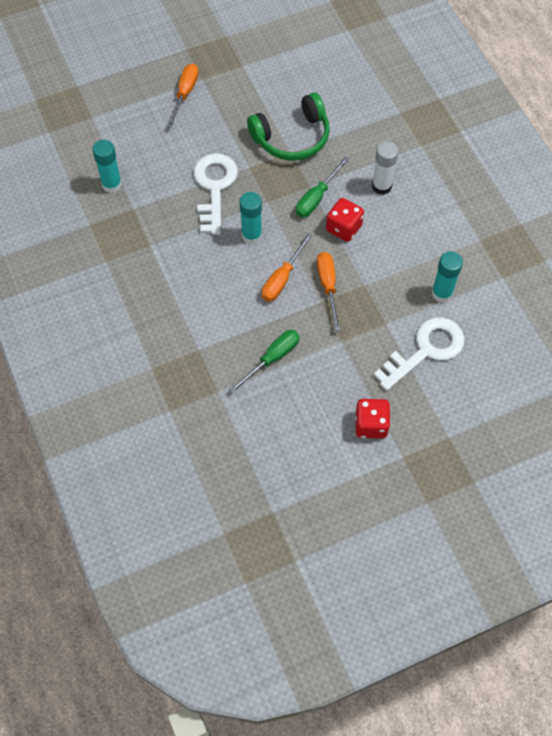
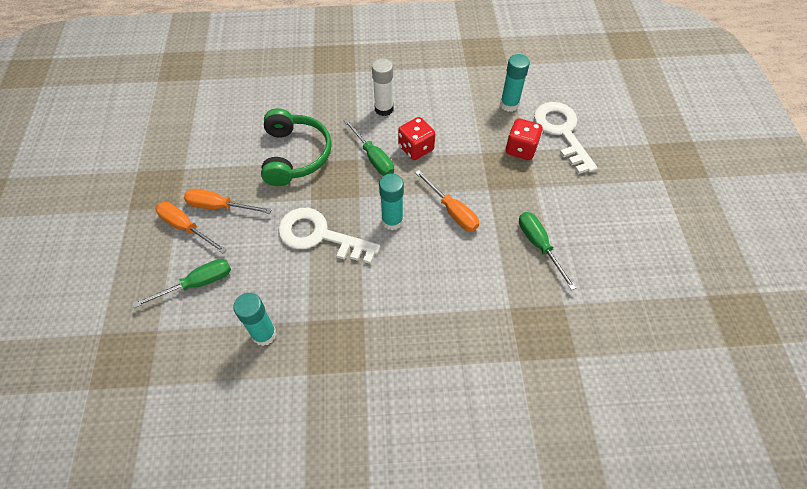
camera: 70 degrees left, 5 degrees down
(138, 124) = (197, 283): none -> green screwdriver
(328, 286) = (473, 178): orange screwdriver -> orange screwdriver (219, 206)
(371, 425) = (627, 192): red dice -> red dice (521, 149)

